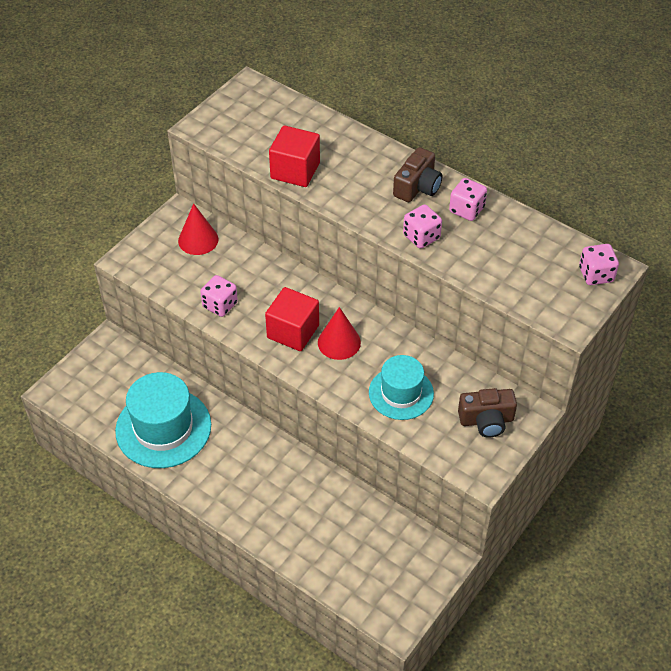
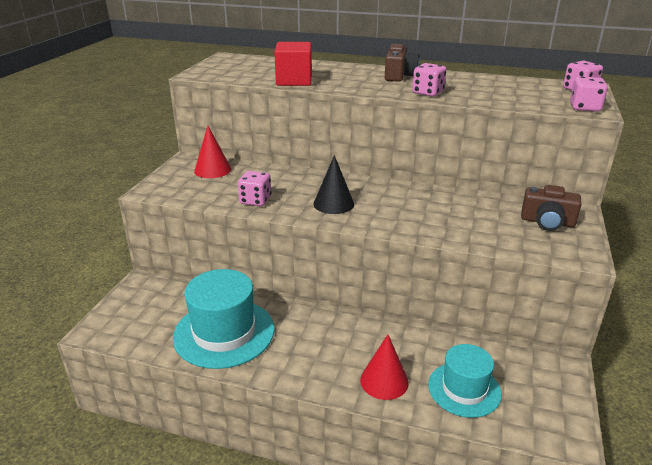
camera: 20 degrees left, 20 degrees down
(293, 331) = (333, 203): red cube -> black cone
(339, 342) = (379, 202): red cone -> red cone (384, 381)
(401, 393) = (460, 221): turquoise hat -> turquoise hat (464, 389)
(466, 210) = (448, 79): pink dice -> pink dice (584, 108)
(486, 420) = (547, 222): brown camera -> brown camera turned 45 degrees clockwise

